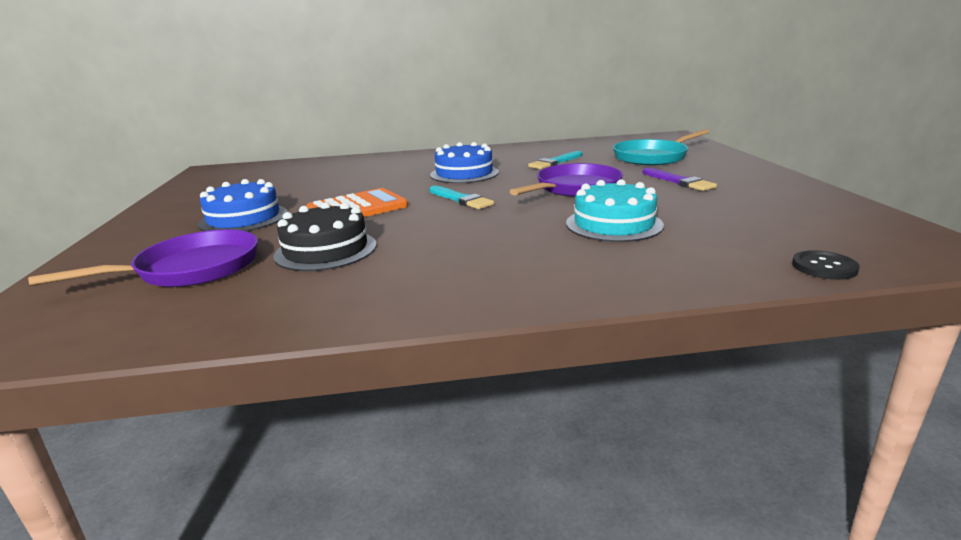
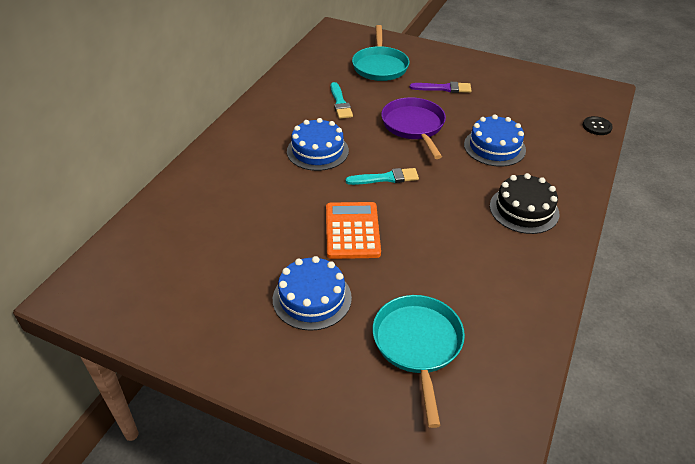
camera: 60 degrees left, 20 degrees up
(191, 269) = (417, 345): purple pan -> turquoise pan
(326, 250) = (436, 270): black cake -> black cake (524, 209)
(613, 224) = (494, 147): turquoise cake -> blue cake

